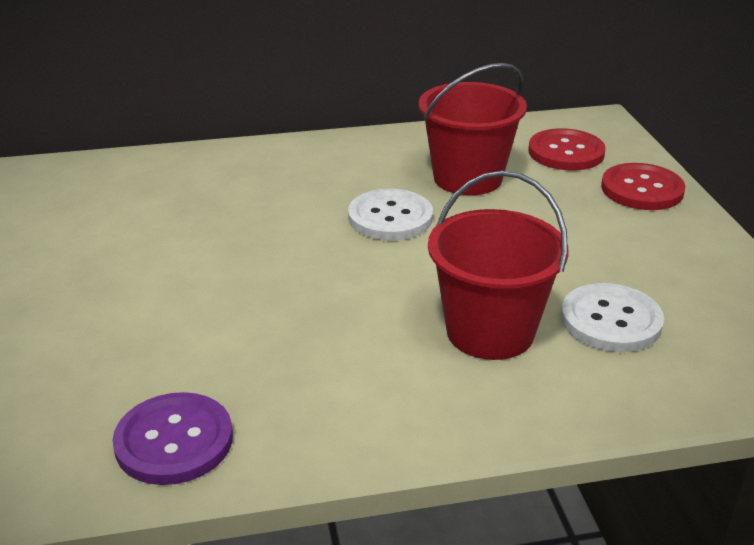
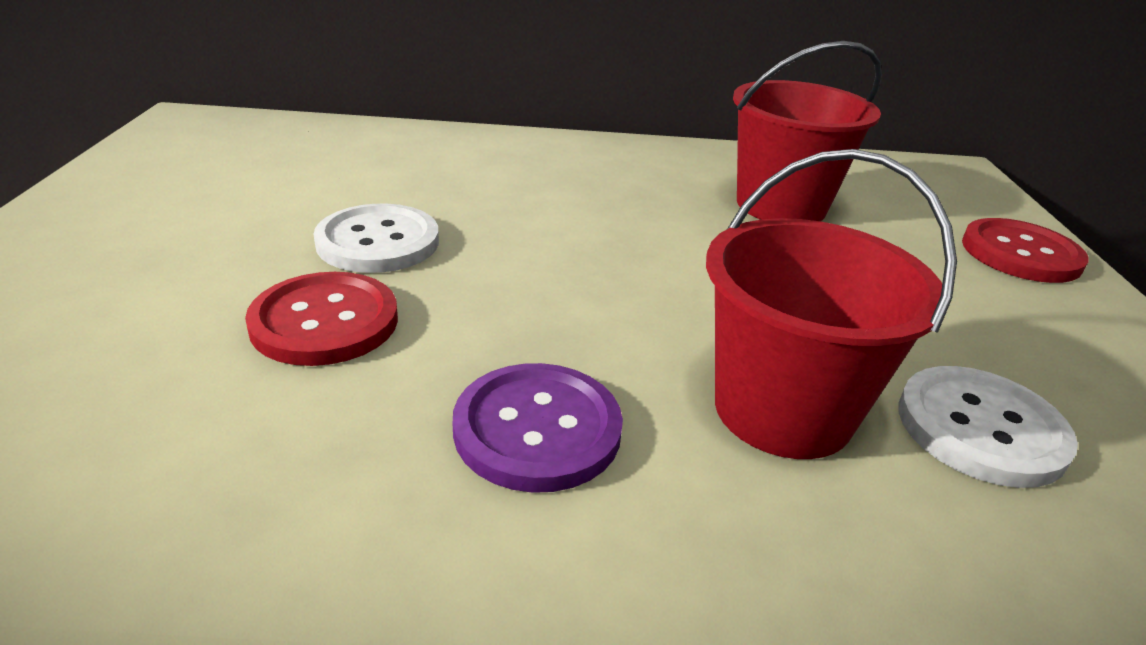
camera: 10 degrees right, 0 degrees up
(174, 441) = (233, 493): purple button -> purple button (537, 429)
(390, 217) = (669, 233): white button -> white button (378, 242)
(566, 152) = (914, 196): red button -> red button (325, 322)

